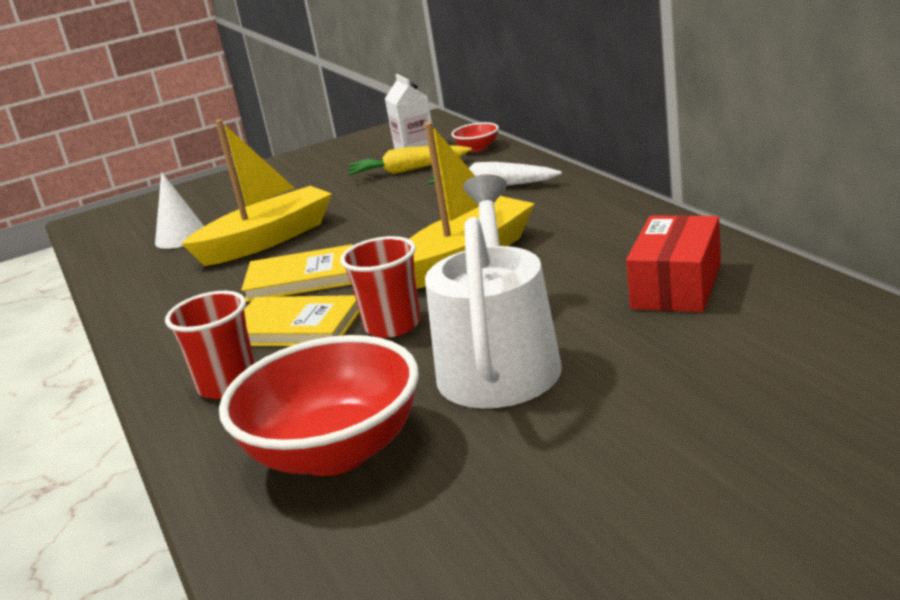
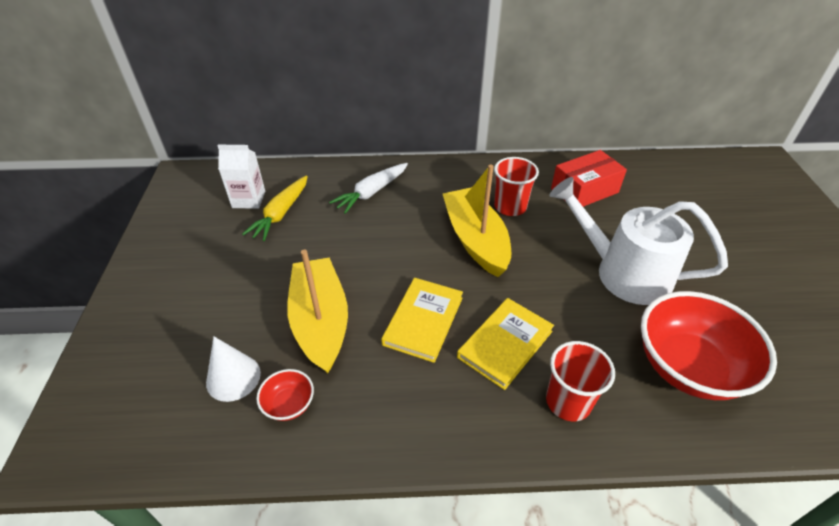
camera: 70 degrees left, 20 degrees up
(392, 325) = (543, 298): red cup -> red cup (510, 207)
(477, 148) = (289, 174): red bowl -> red bowl (289, 404)
(676, 286) = (584, 190): red box -> red box turned 75 degrees counterclockwise

